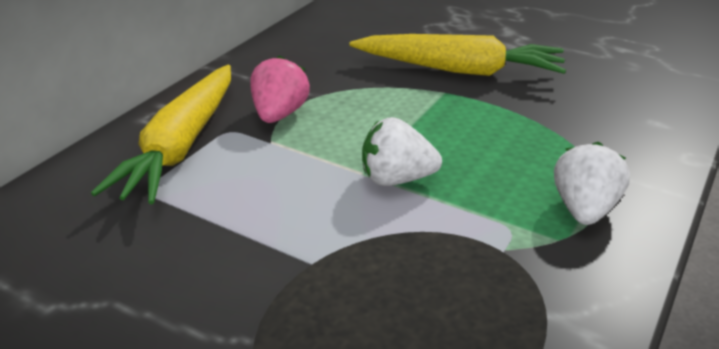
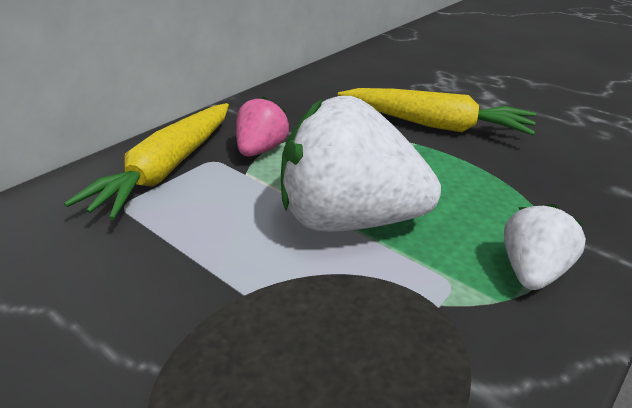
camera: 10 degrees right, 0 degrees up
(396, 179) = (349, 220): white strawberry -> white strawberry, size x1.99

